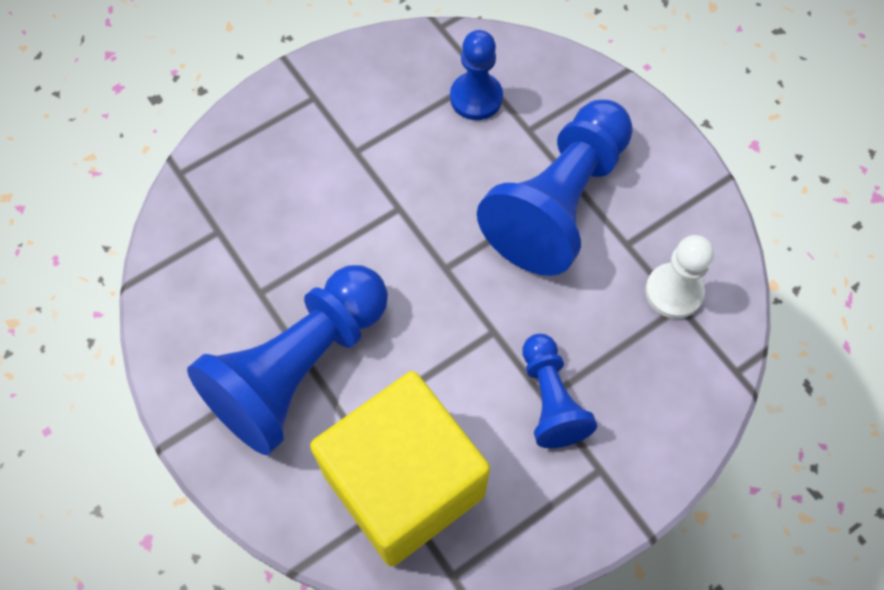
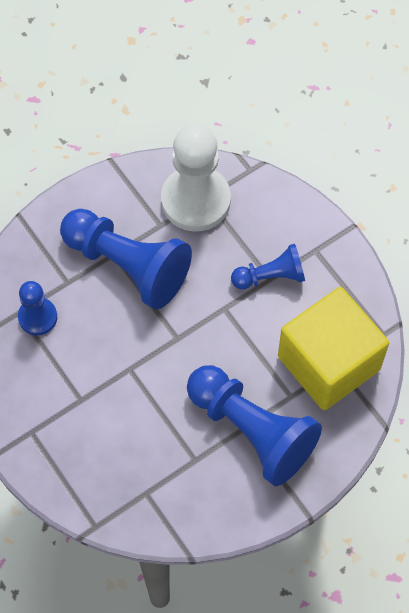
camera: 90 degrees left, 0 degrees up
(673, 292) = (195, 200): white pawn -> white pawn, size x1.85

